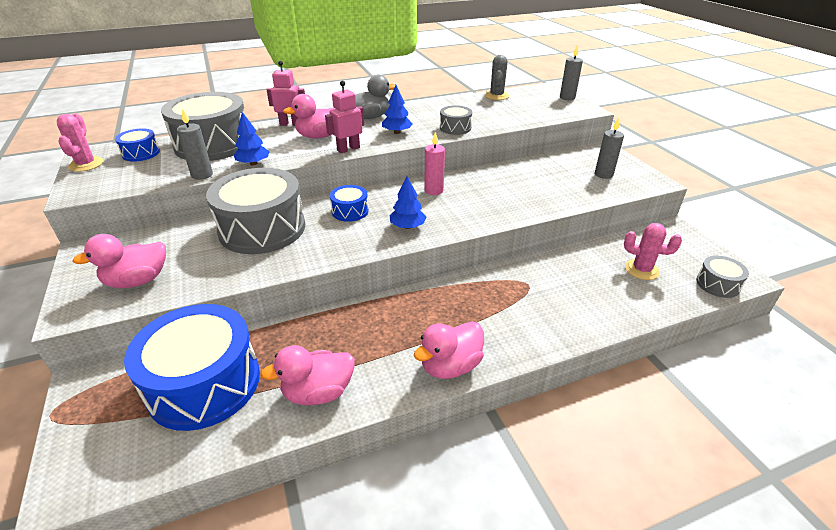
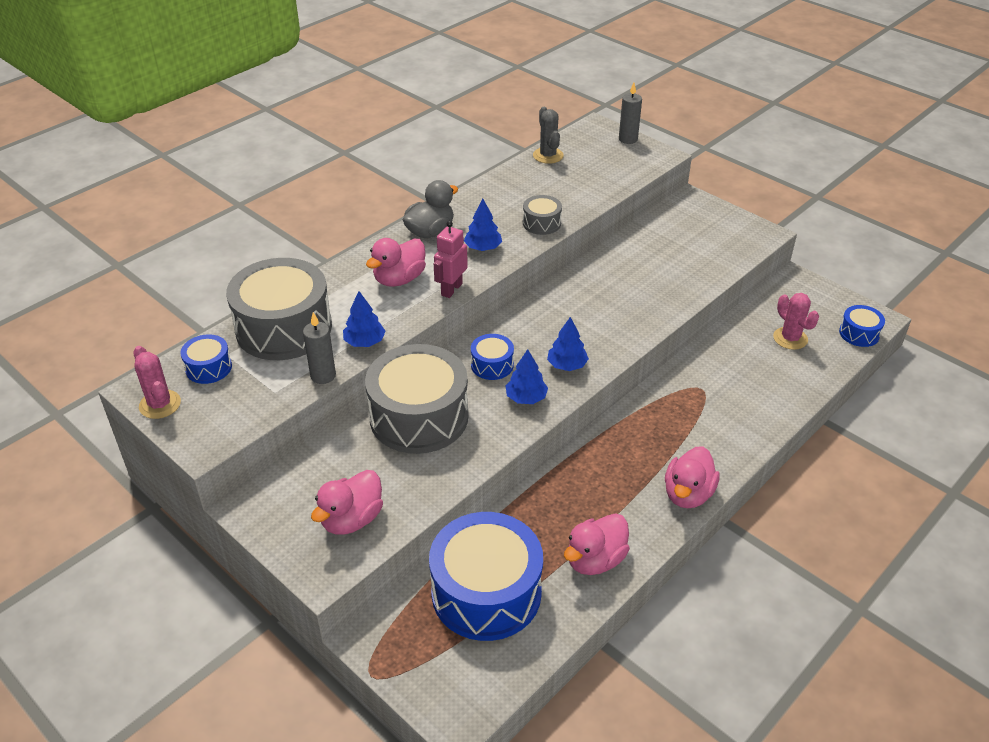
camera: 25 degrees left, 5 degrees up
(290, 124) = (345, 269): pink robot -> none
(354, 239) = (526, 398): none -> blue tree
(433, 190) = (557, 310): pink candle -> none
(603, 174) = (711, 237): grey candle -> none
(641, 270) = (790, 338): pink cactus -> pink cactus turned 60 degrees clockwise
(717, 284) = (859, 333): grey drum -> blue drum

